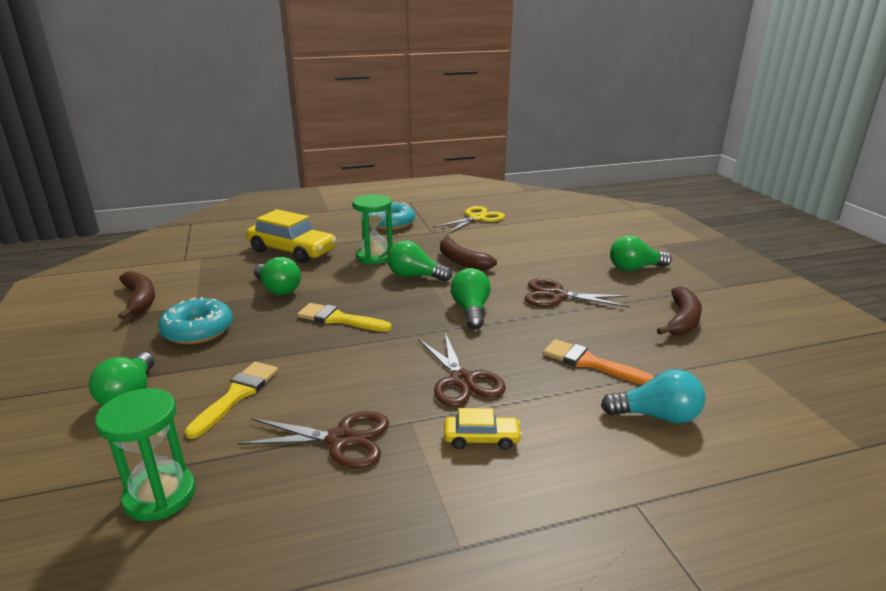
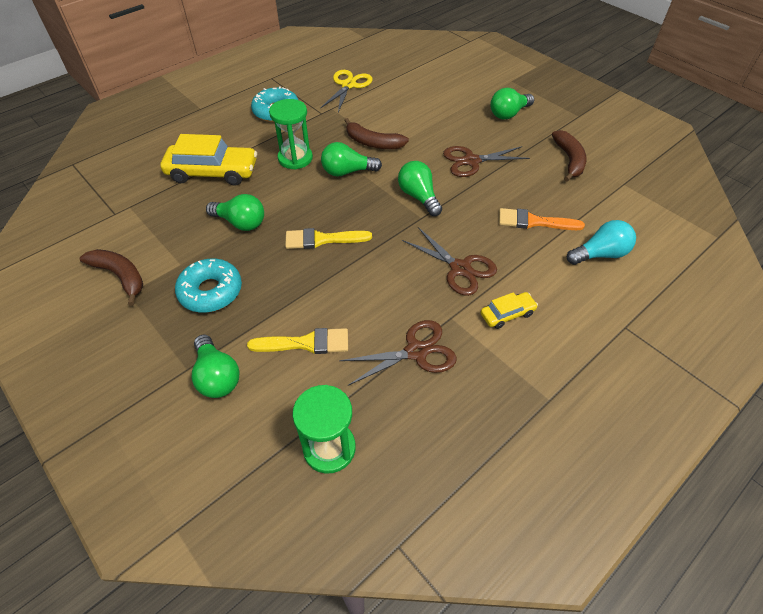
camera: 25 degrees left, 25 degrees up
(237, 395) = (306, 343): yellow brush -> yellow brush turned 90 degrees clockwise

